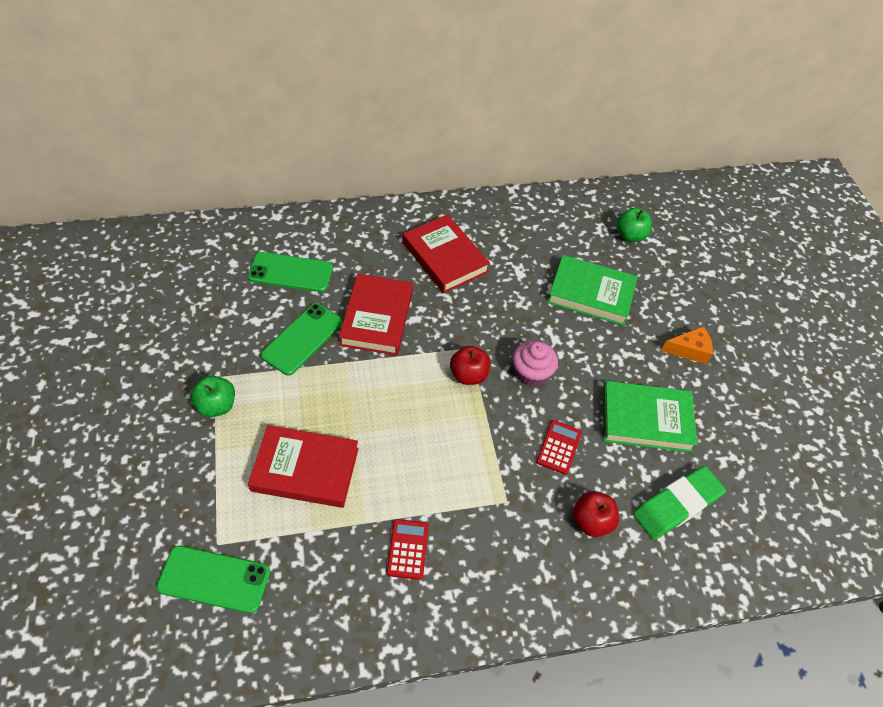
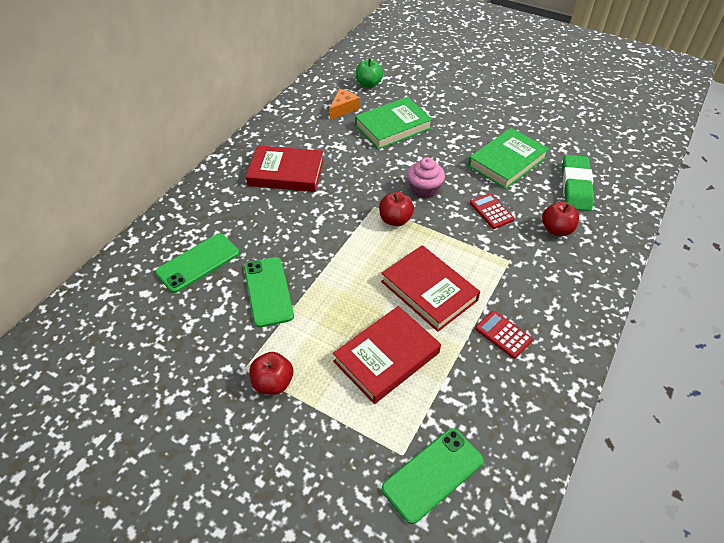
camera: 45 degrees left, 5 degrees down
(216, 406) = (273, 383): green apple -> red apple
(377, 318) = (297, 238): red book -> red book (429, 291)
(689, 350) = (476, 114): orange cheese -> orange cheese (343, 109)

